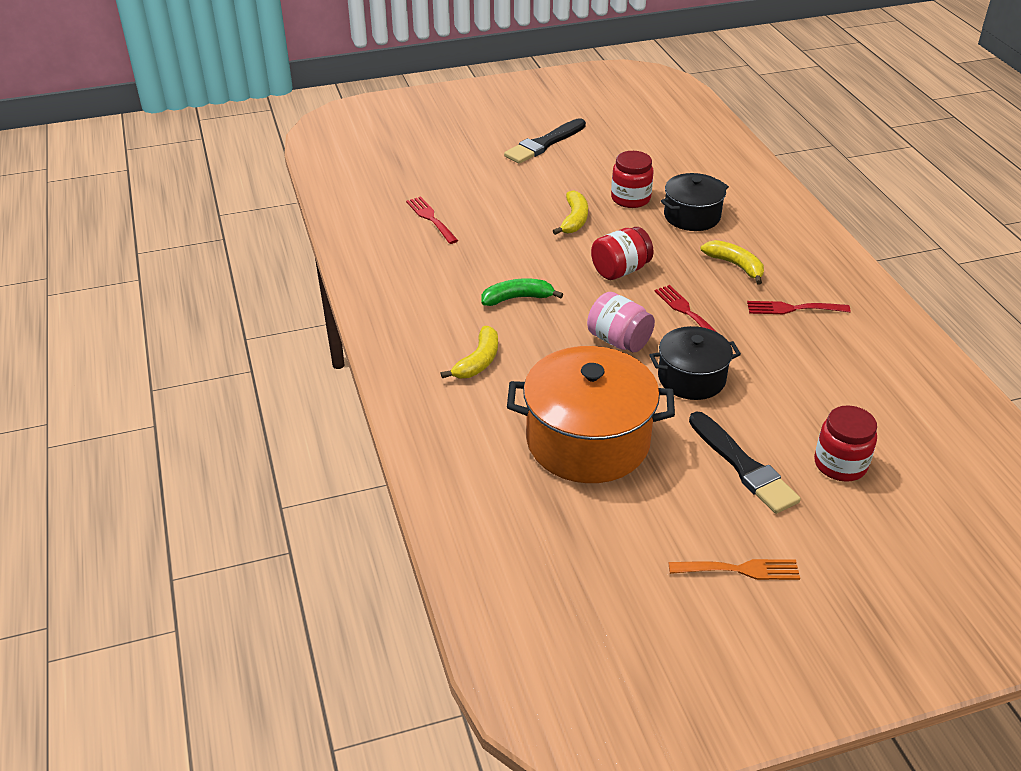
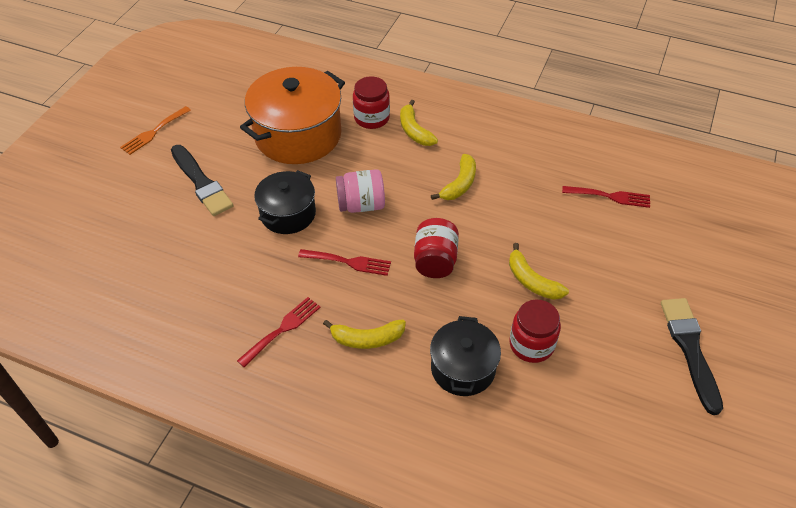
camera: 130 degrees right, 10 degrees up
(517, 298) = (459, 184): green banana -> yellow banana
(743, 466) = (201, 183): black brush -> black brush turned 135 degrees counterclockwise
(840, 464) = (146, 225): red jar -> red jar (371, 118)

